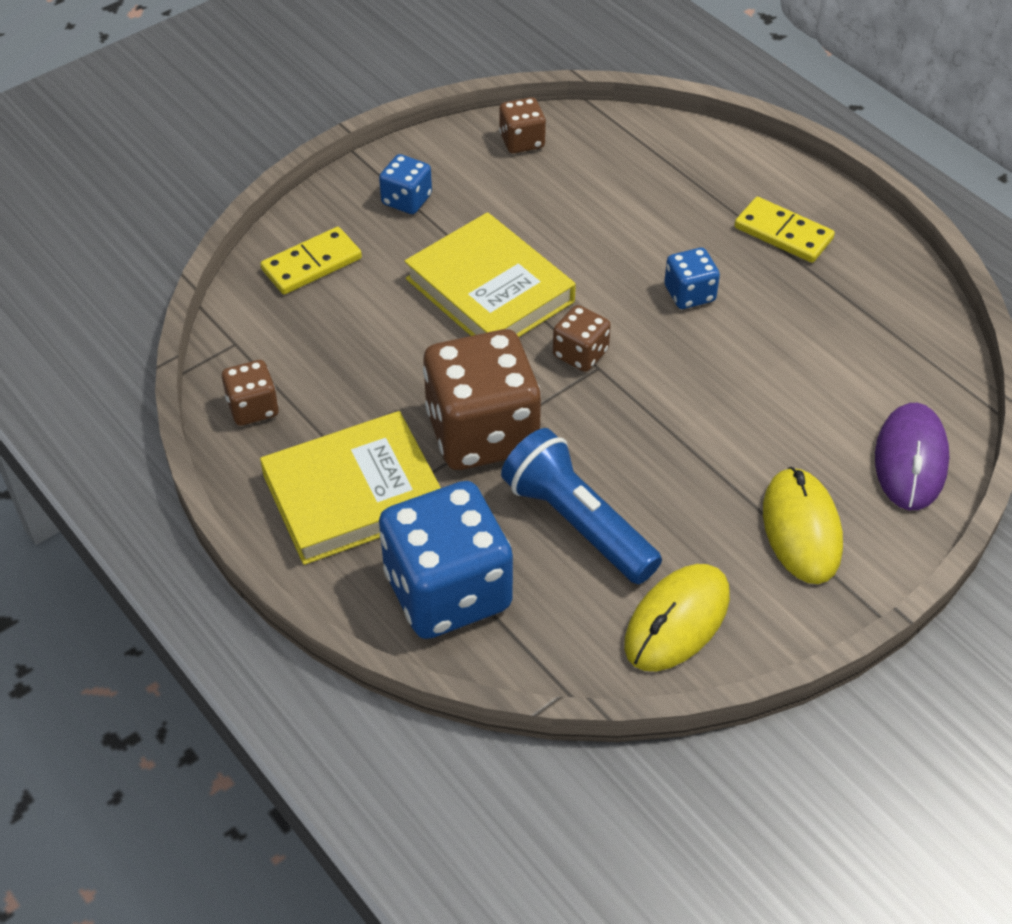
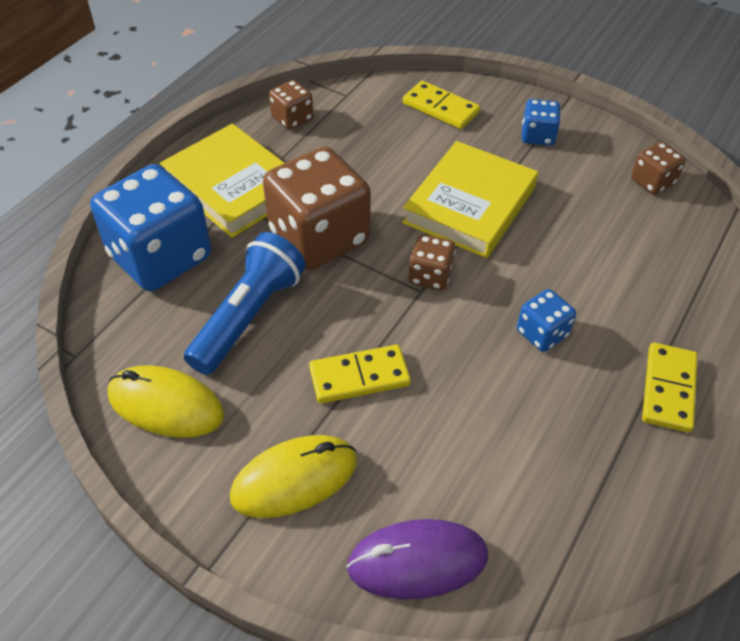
camera: 70 degrees right, 0 degrees up
(695, 448) = (359, 377): none -> yellow domino

